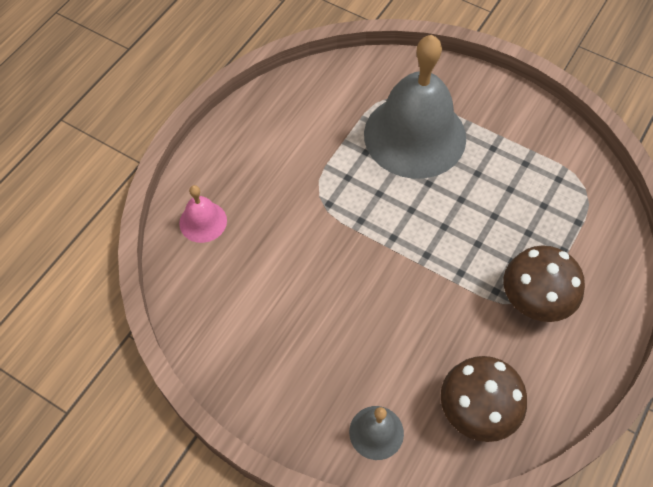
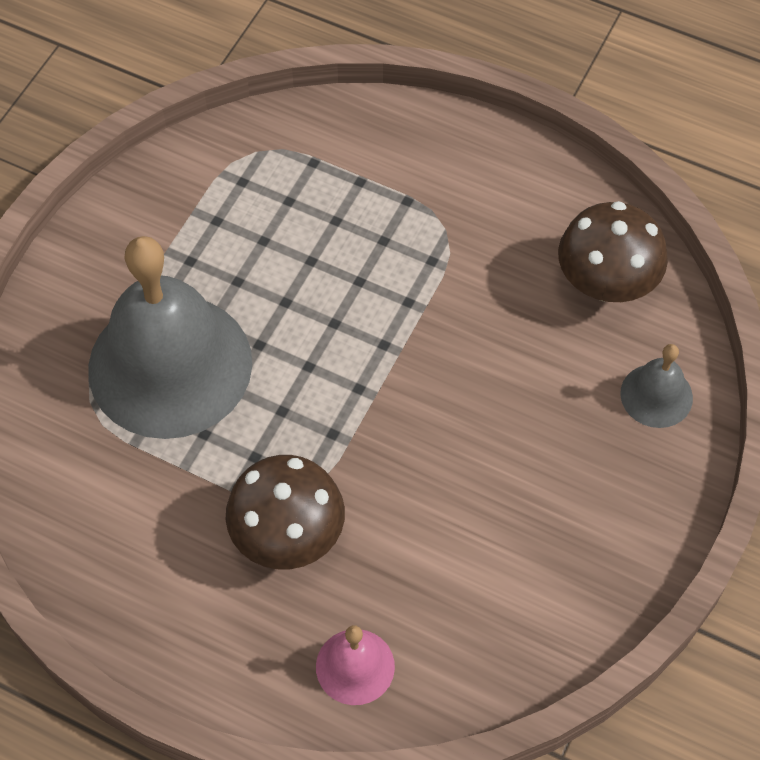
camera: 95 degrees left, 0 degrees up
(534, 300) = (441, 216): brown mushroom -> brown mushroom (288, 535)

